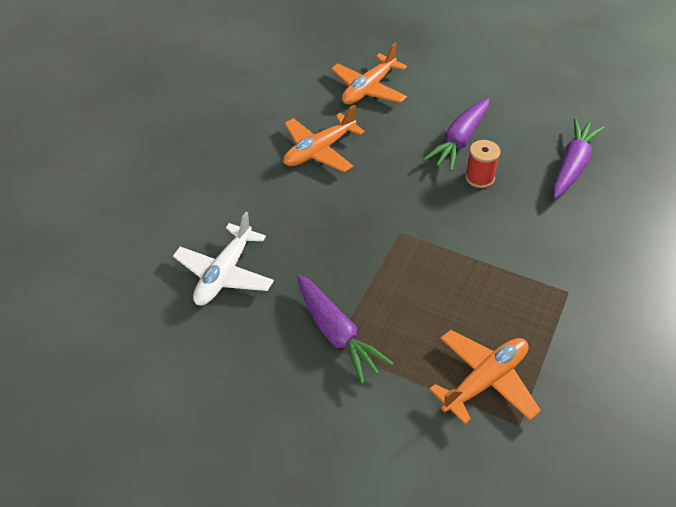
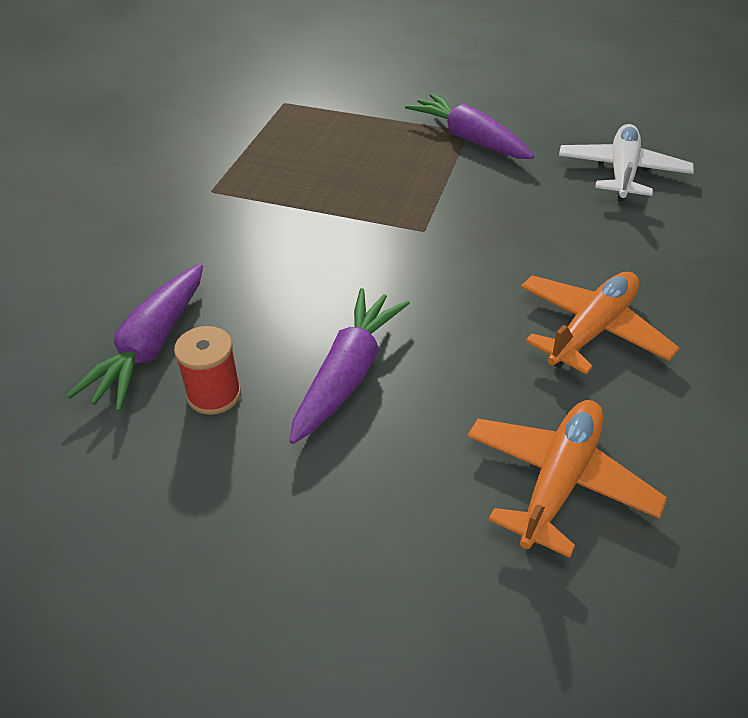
camera: 170 degrees right, 5 degrees down
(479, 178) = (313, 311): red spool -> red spool (214, 394)
(485, 380) = (314, 122): orange plane -> none

